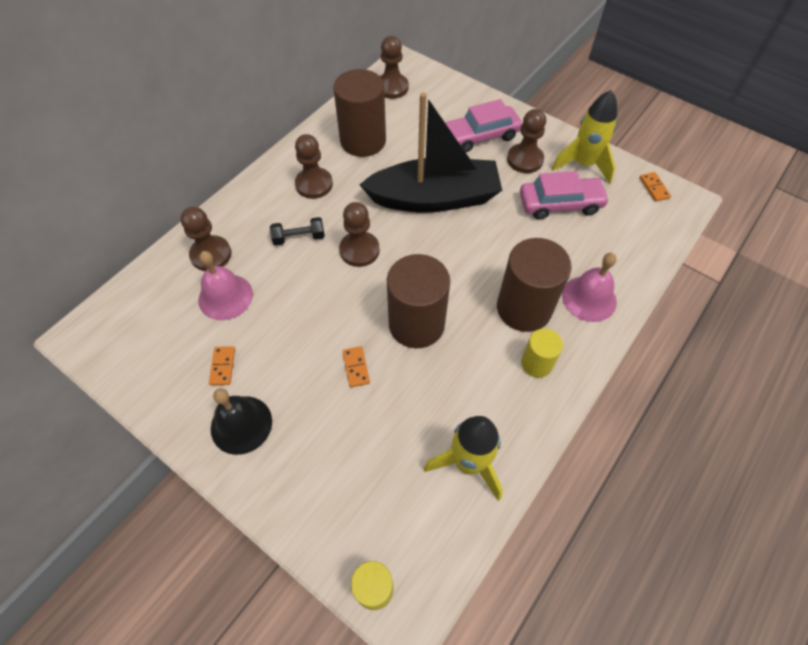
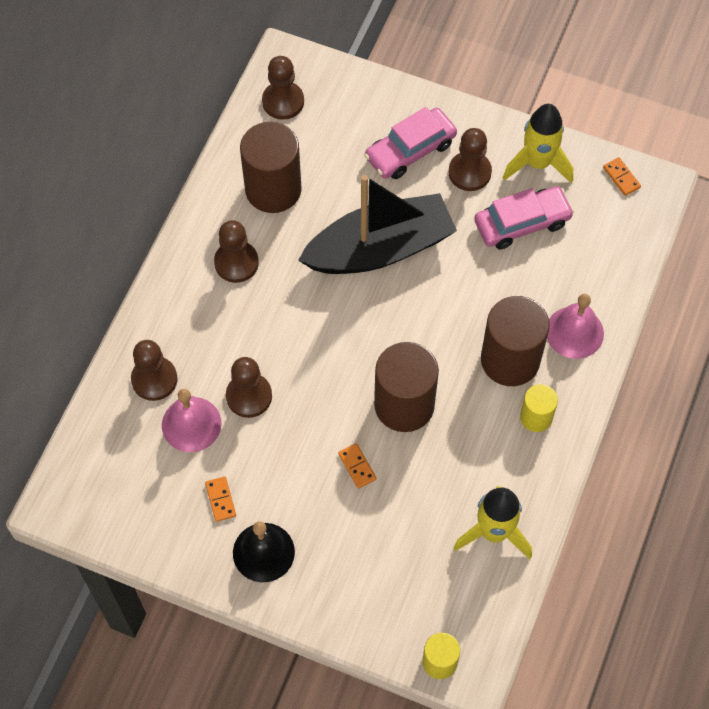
camera: 15 degrees left, 5 degrees up
(299, 238) = (244, 335): black dumbbell -> none
(359, 250) = (317, 334): brown pawn -> brown pawn (249, 396)

